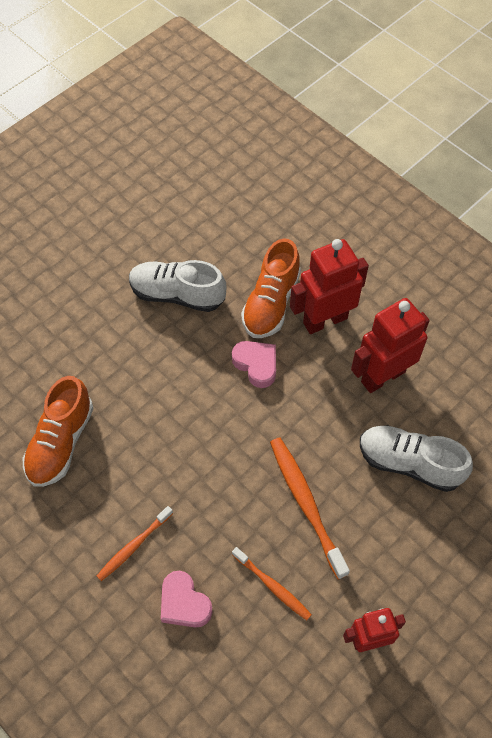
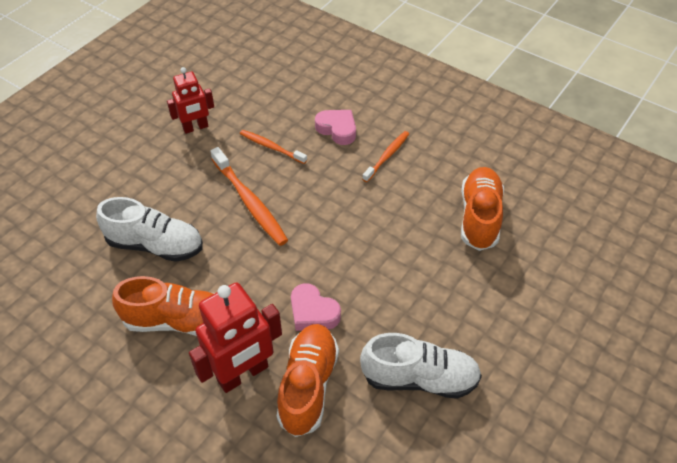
camera: 170 degrees right, 10 degrees down
(382, 376) = (178, 321): red robot -> orange shoe

